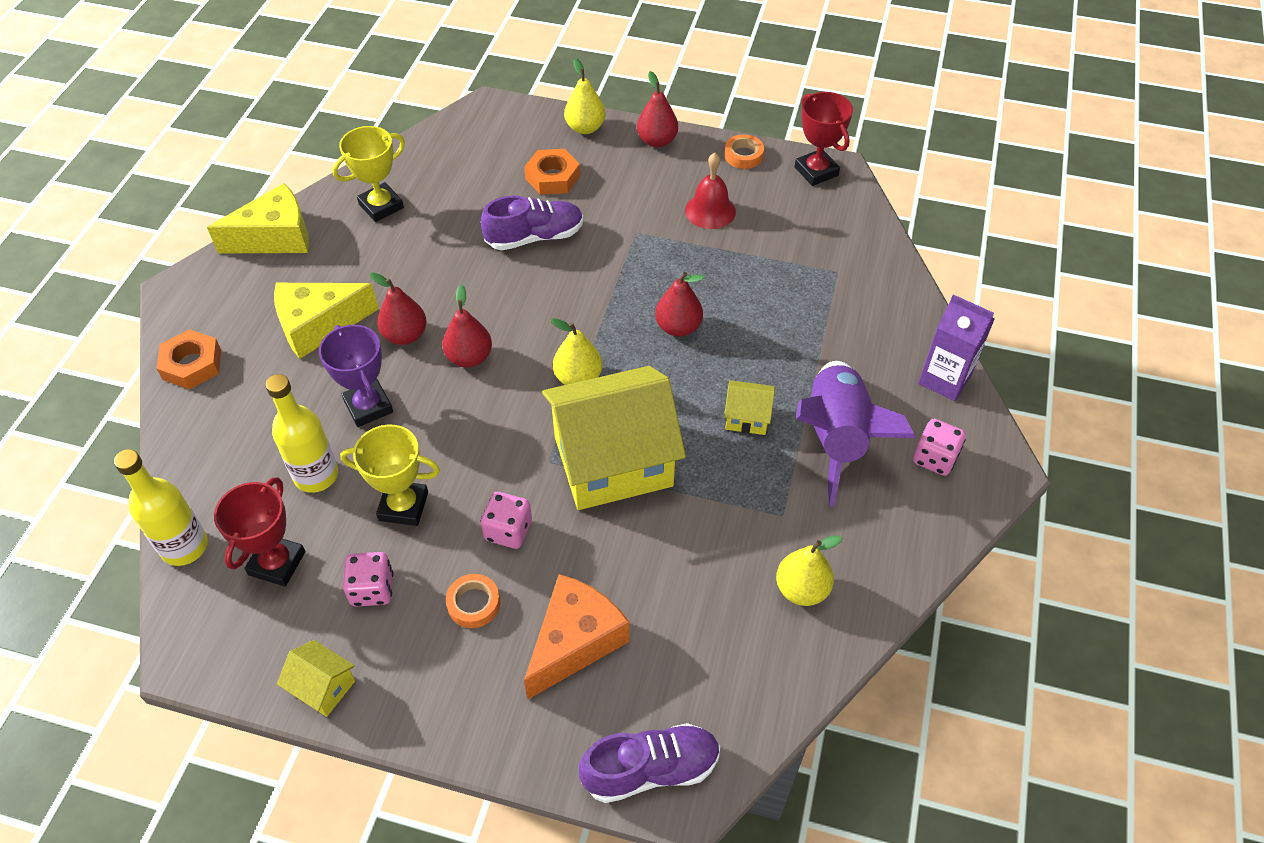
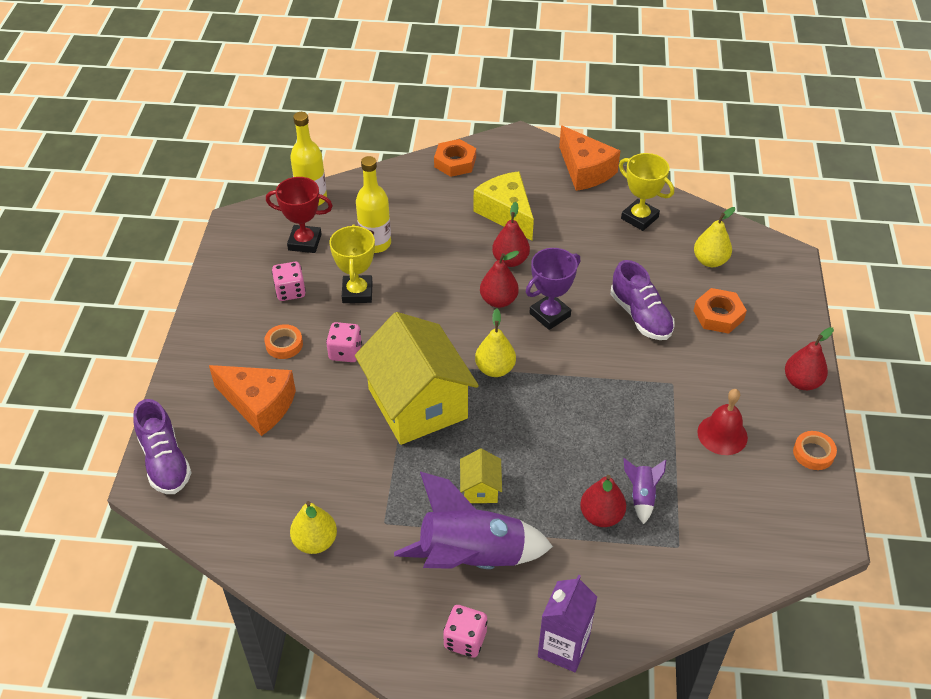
camera: 80 degrees right, 5 degrees down
(275, 237) = (585, 170): yellow cheese -> orange cheese
(323, 687) = (219, 284): yellow house -> none
(368, 406) = (439, 256): purple trophy -> purple trophy (550, 315)
(585, 128) = (794, 327): yellow pear -> yellow pear (710, 261)
(678, 327) = (568, 428): red pear -> red pear (601, 516)
(775, 286) = (641, 496): none -> purple rocket
(816, 171) = (818, 518): red trophy -> none

